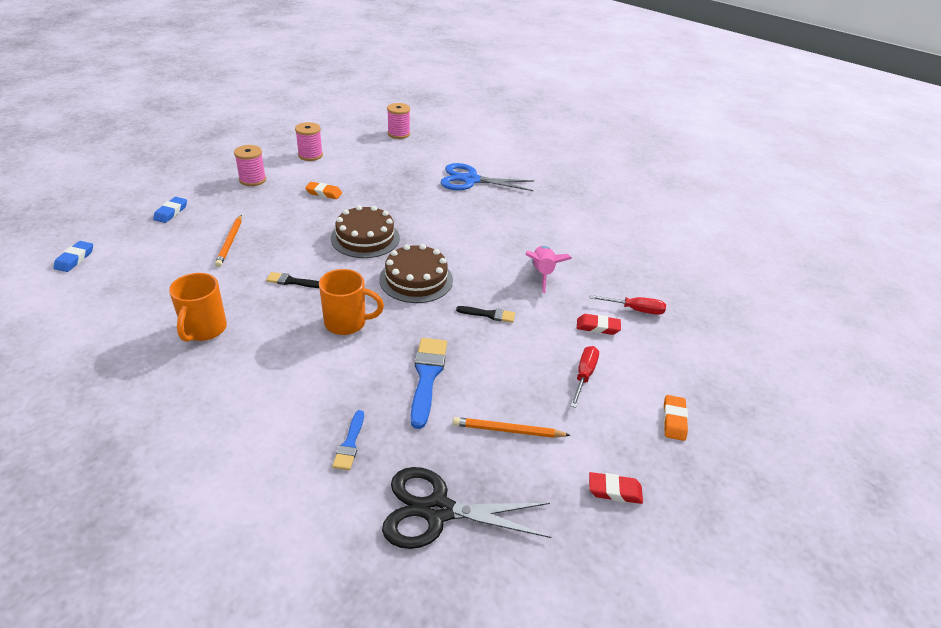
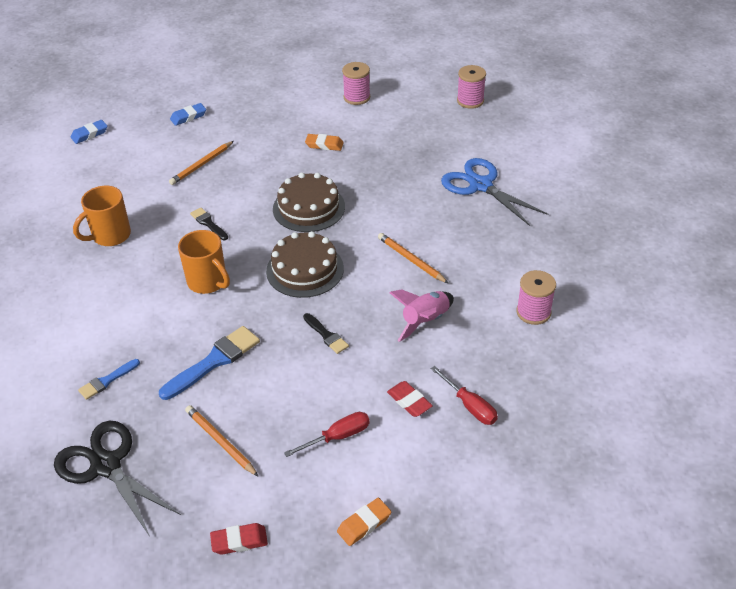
camera: 45 degrees right, 5 degrees up
(252, 180) = (280, 107): pink spool -> pink spool (533, 312)
(324, 193) = (324, 145): orange eraser -> orange eraser turned 45 degrees counterclockwise
(484, 241) = (411, 260): none -> orange pencil
(614, 491) = (239, 541): red eraser -> red eraser turned 60 degrees counterclockwise

